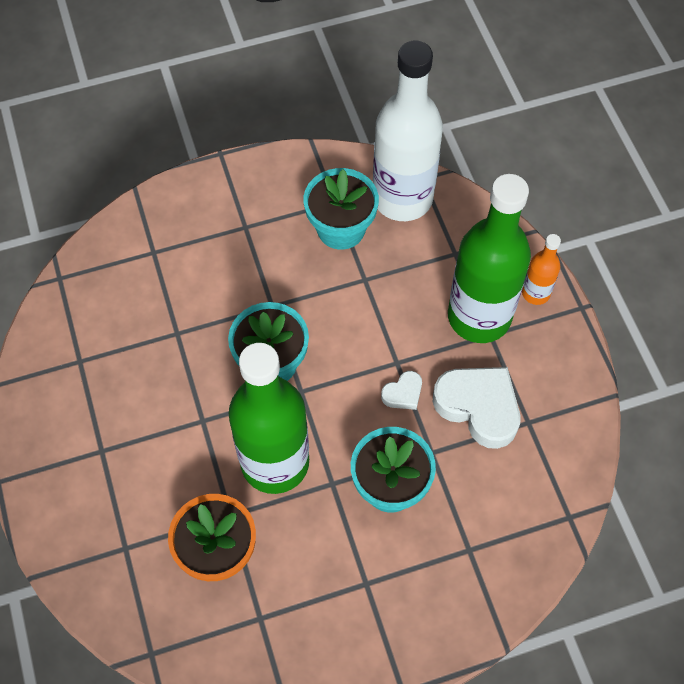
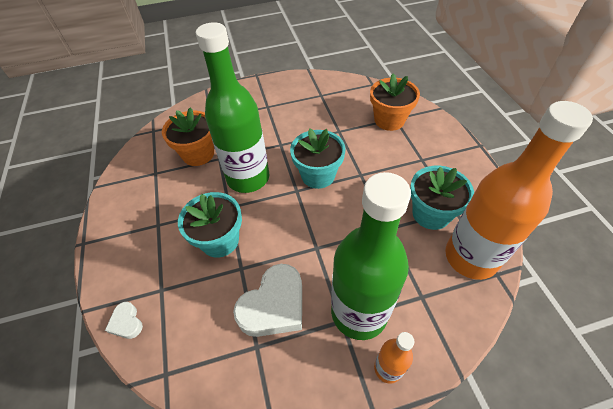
camera: 95 degrees right, 10 degrees down
(157, 260) = (389, 120): none -> orange flower pot
(402, 198) = (470, 257): white bottle -> orange bottle
(403, 393) = (290, 251): white heart -> white heart (126, 322)

